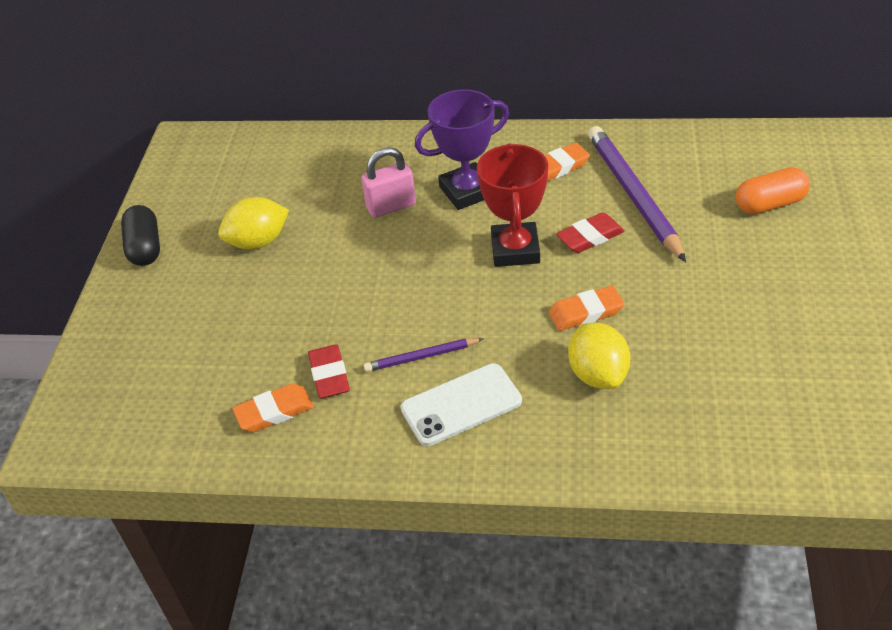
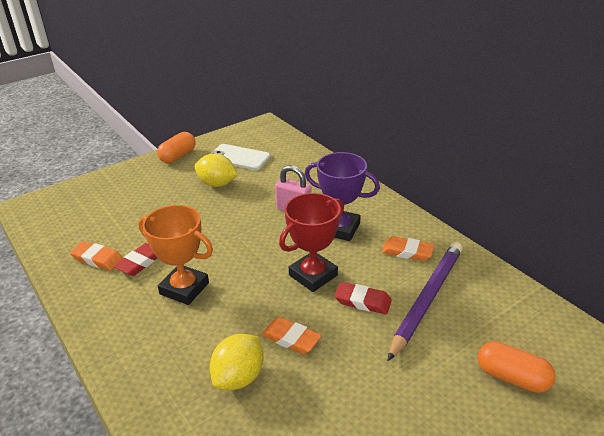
camera: 45 degrees right, 10 degrees down
(145, 248) = (178, 156): black capsule -> orange capsule
(421, 357) = (184, 288): purple pencil -> orange trophy
(461, 405) = (158, 327): white phone -> white phone (239, 157)

